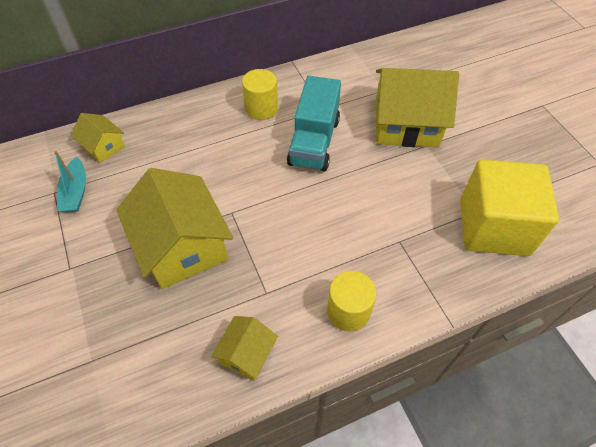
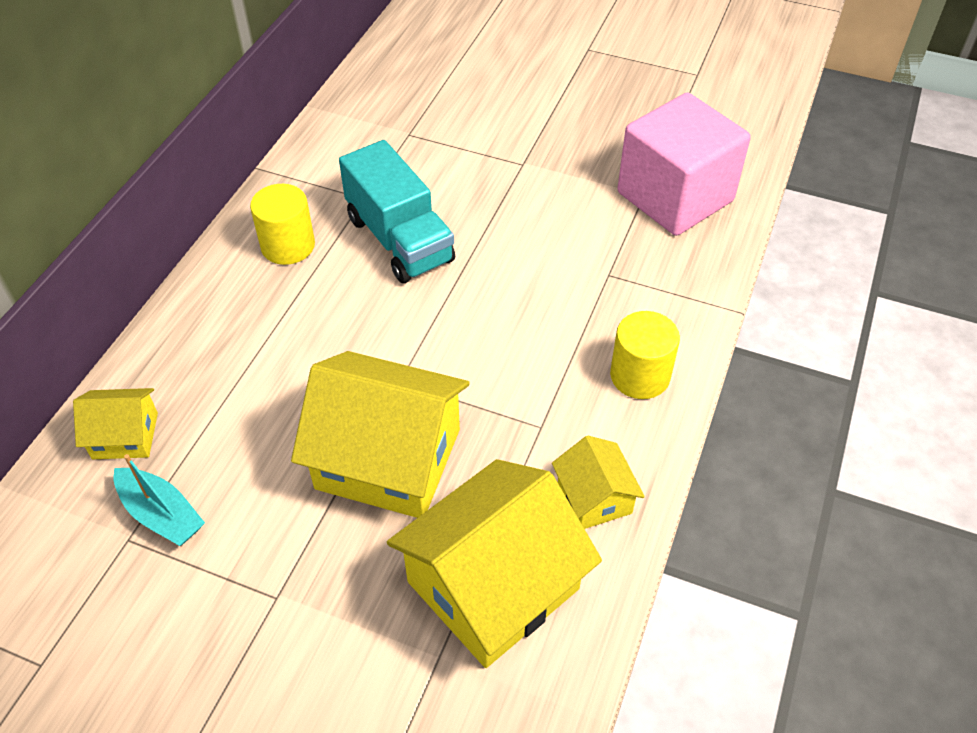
camera: 45 degrees left, 5 degrees down
(406, 124) = (478, 154): yellow house -> yellow house (493, 585)
(493, 227) = (675, 197): yellow cube -> pink cube

